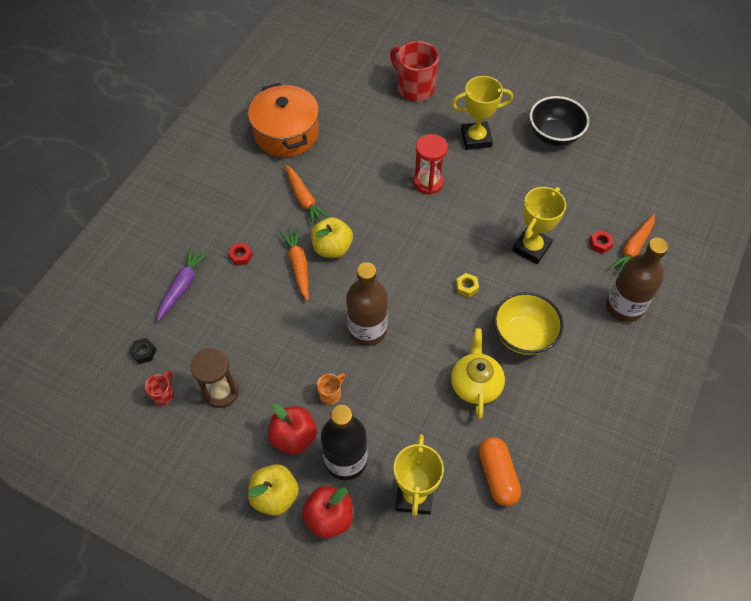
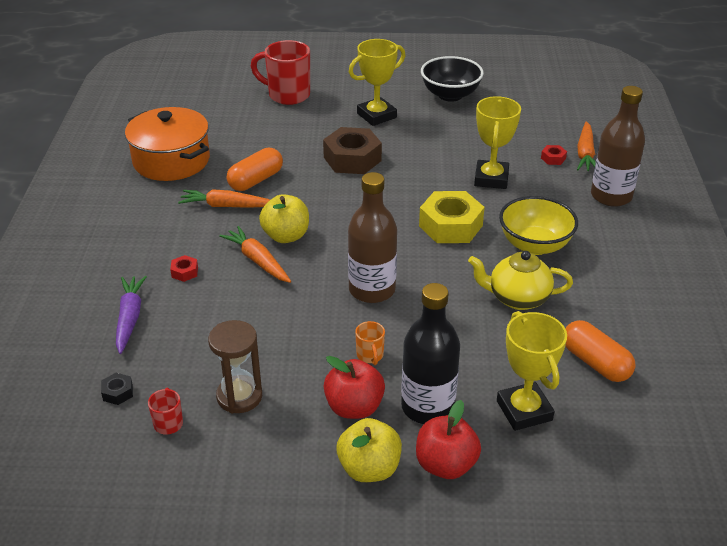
camera: 25 degrees left, 20 degrees down
(304, 199) = (227, 206): orange carrot -> orange carrot turned 150 degrees clockwise
(331, 394) = (370, 356): orange mug -> orange mug turned 150 degrees clockwise
(339, 179) = (256, 180): none -> orange capsule
(428, 182) = (352, 159): red hourglass -> brown nut
(466, 287) = (450, 226): yellow nut -> yellow nut, size x2.33
(475, 385) = (517, 298): yellow teapot -> yellow teapot turned 60 degrees counterclockwise

